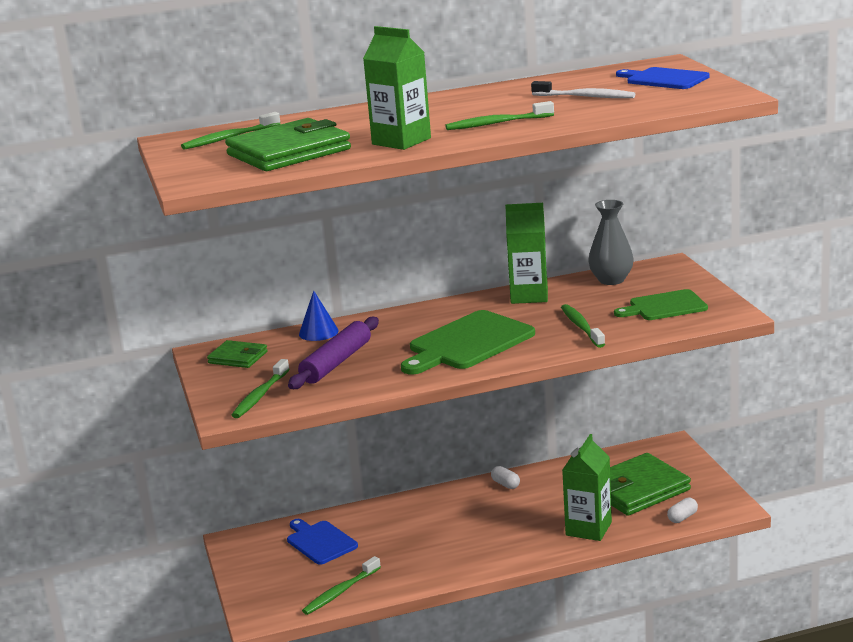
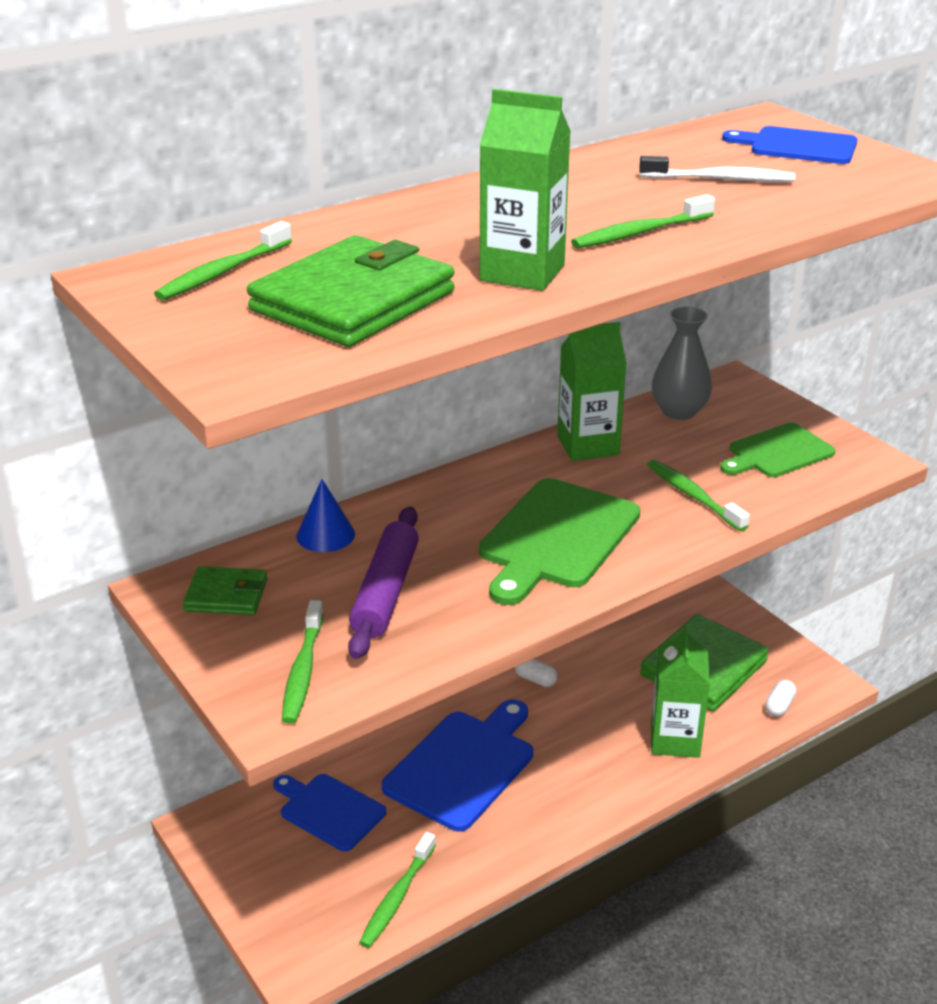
camera: 20 degrees left, 10 degrees up
(425, 528) = (463, 766): none -> blue cutting board

